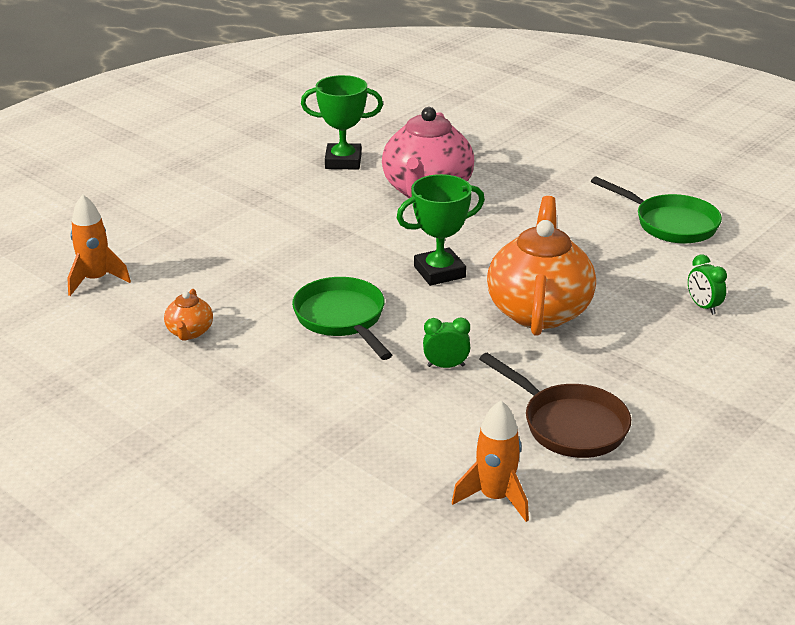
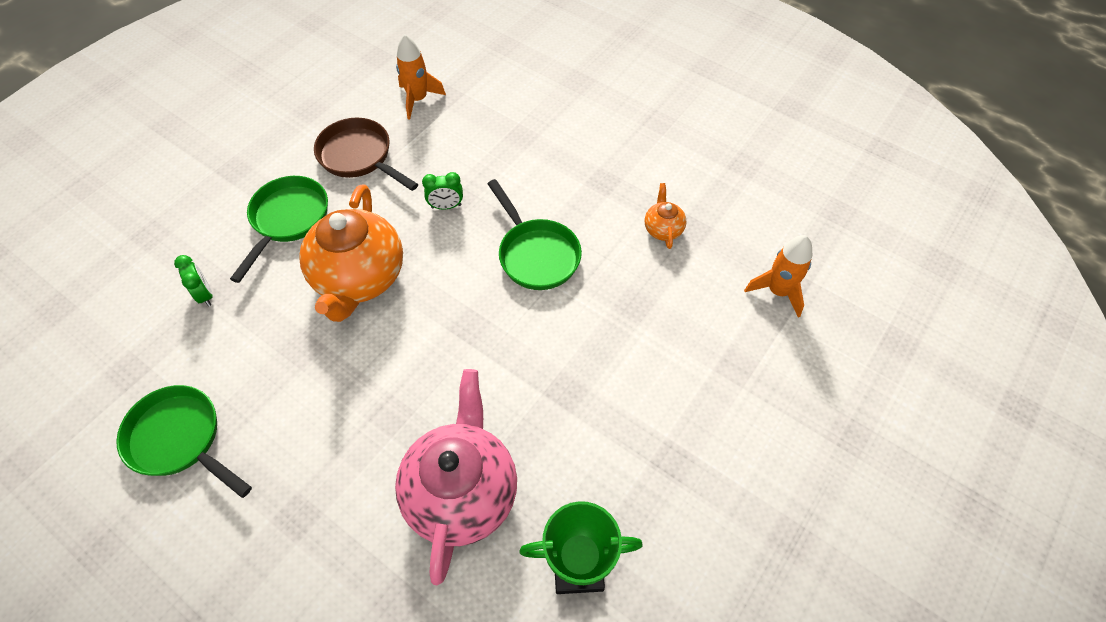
camera: 175 degrees right, 25 degrees up
(439, 272) = (449, 328): green trophy -> none
(640, 363) = (288, 220): none -> green pan

